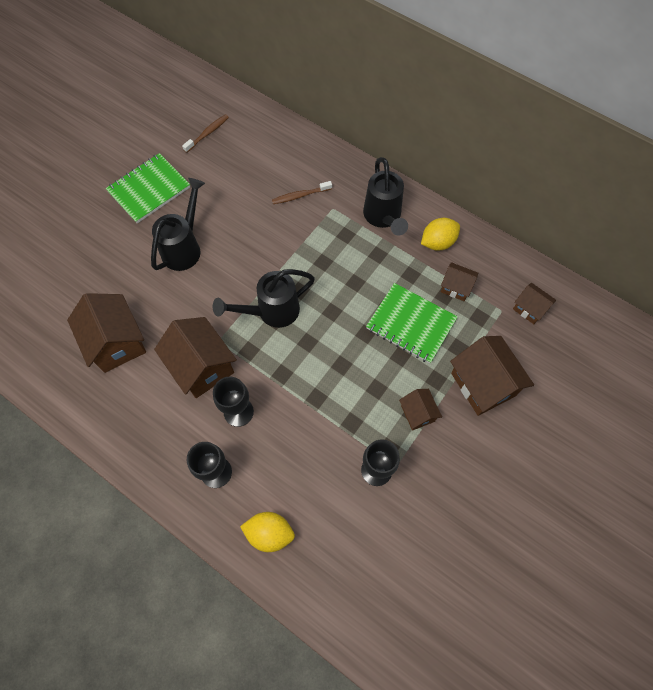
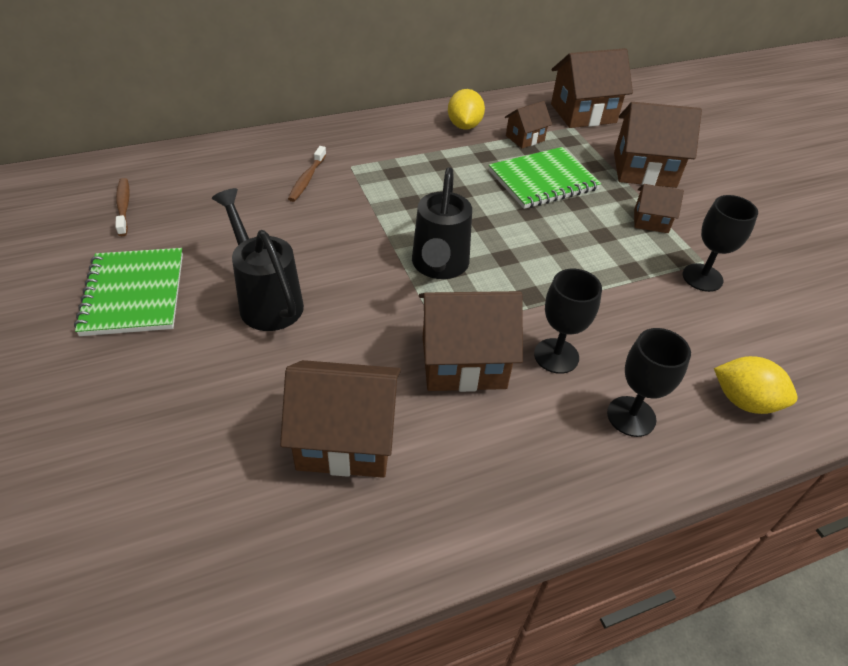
camera: 60 degrees left, 20 degrees down
(269, 533) = (744, 401): yellow lemon -> yellow lemon turned 75 degrees clockwise
(383, 217) = (400, 142): black watering can -> none
(529, 309) = (583, 113): brown house -> brown house, size x1.86

